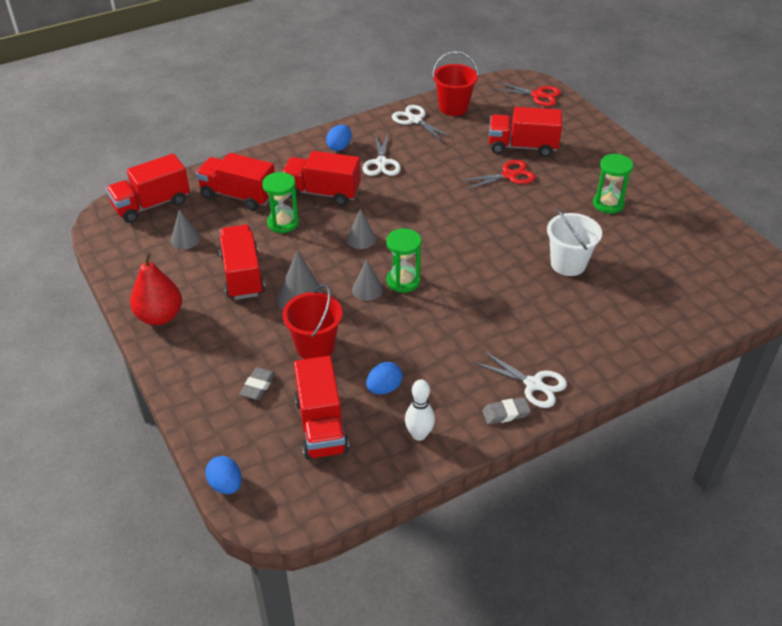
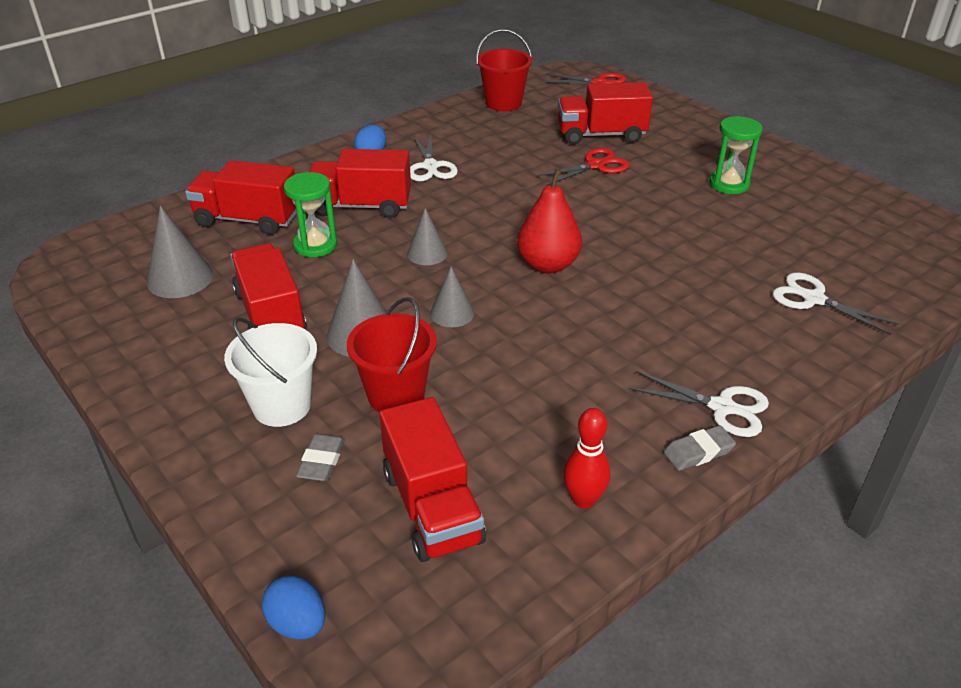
camera: 10 degrees left, 5 degrees down
(152, 205) = (126, 242): red truck -> none
(160, 316) = (154, 382): red pear -> red pear (548, 265)
(185, 239) = (180, 278): grey cone -> grey cone, size x1.54
(384, 388) = (512, 440): blue egg -> none
(403, 281) = (498, 297): green hourglass -> none
(415, 120) = (460, 119): white scissors -> white scissors (813, 299)
(419, 434) = (583, 499): white bowling pin -> red bowling pin
(568, 264) = (707, 254): white bucket -> white bucket (282, 406)

